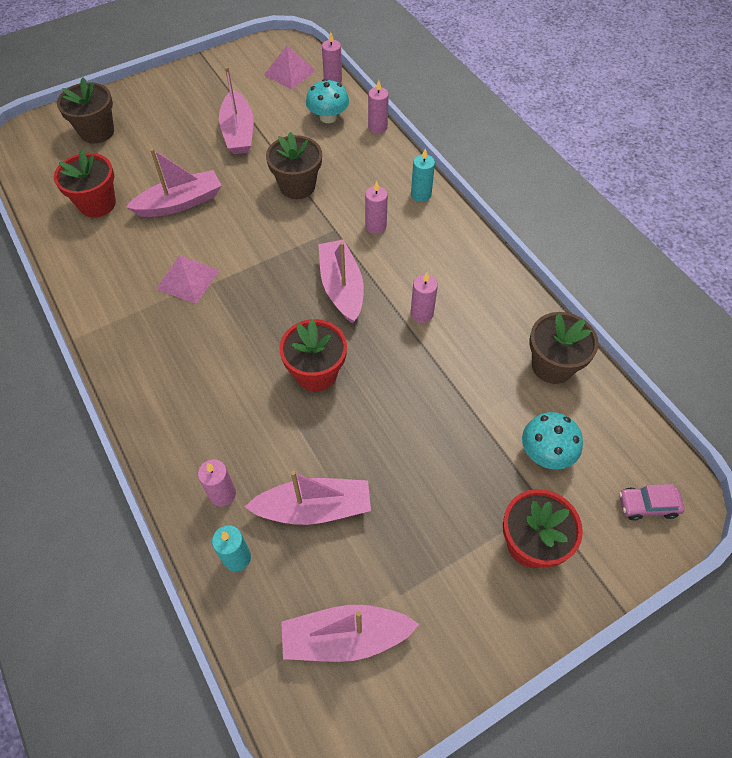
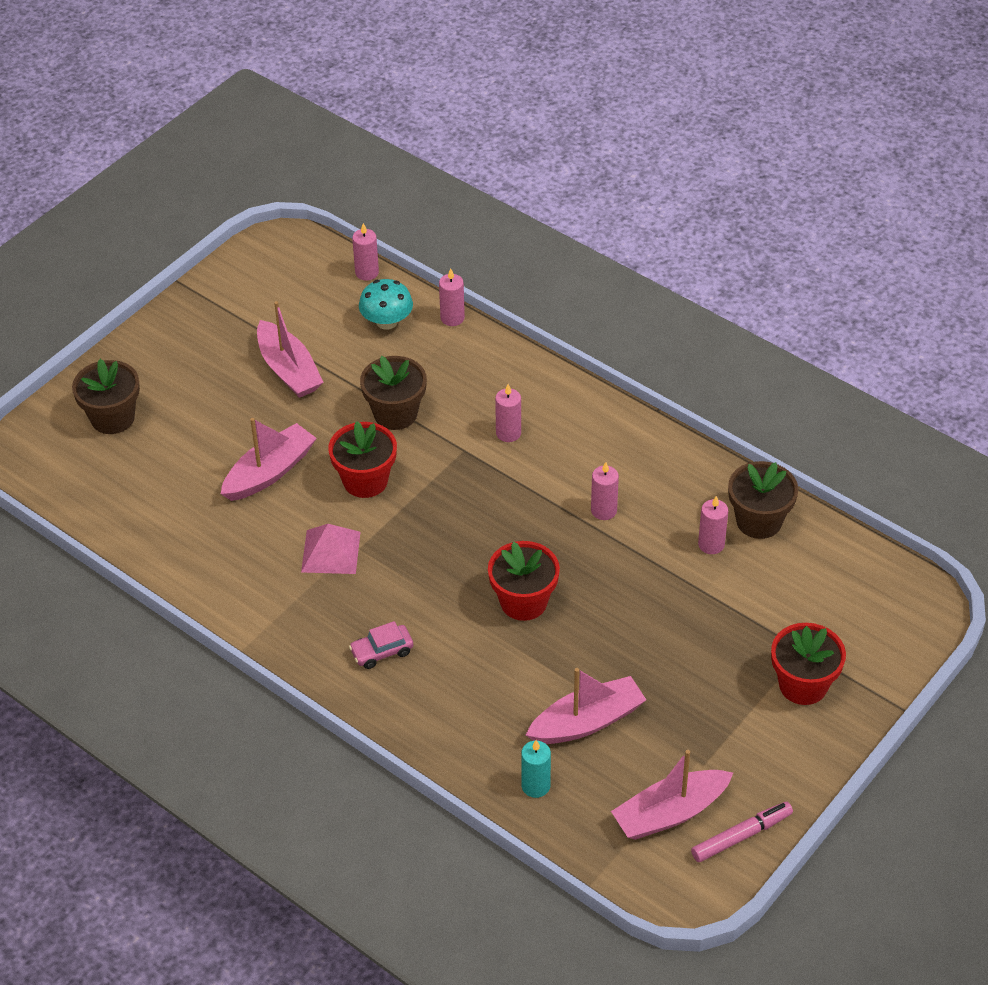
camera: 20 degrees left, 10 degrees down
(97, 204) = (171, 501): red flower pot -> red flower pot (365, 481)
(222, 494) = (490, 739): pink candle -> pink candle (711, 544)
(290, 72) = (308, 277): pink pyramid -> none
(341, 287) = (505, 509): pink boat -> none
(403, 693) = (741, 836): none -> pink marker
(421, 195) = (541, 383): turquoise candle -> none
(546, 452) = (785, 603): turquoise mushroom -> none
(647, 505) = (896, 619): pink car -> pink car (382, 651)

